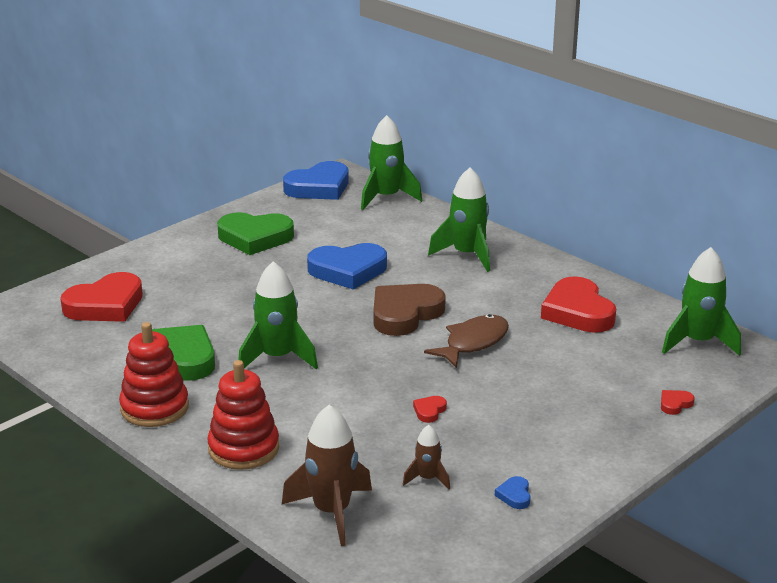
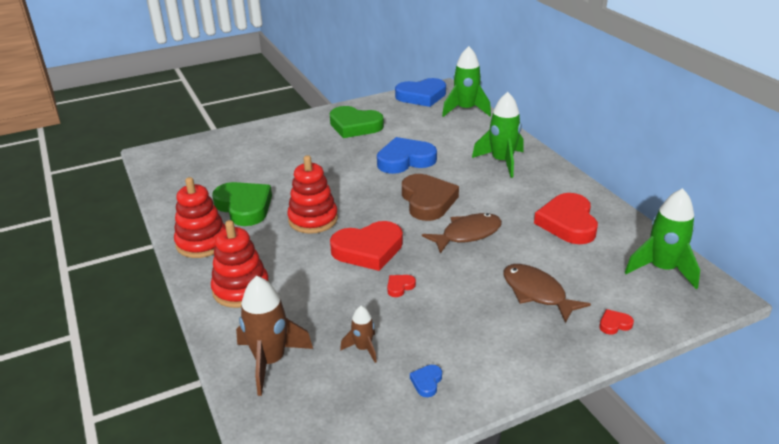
camera: 20 degrees right, 5 degrees up
(105, 305) = (224, 159): red heart -> red heart (368, 250)
(278, 358) = (313, 219): green rocket -> red stacking toy
(348, 270) = (405, 160): blue heart -> blue heart turned 150 degrees clockwise
(405, 314) = (427, 201): brown heart -> brown heart turned 105 degrees clockwise
(582, 389) = (537, 293): none -> brown fish

